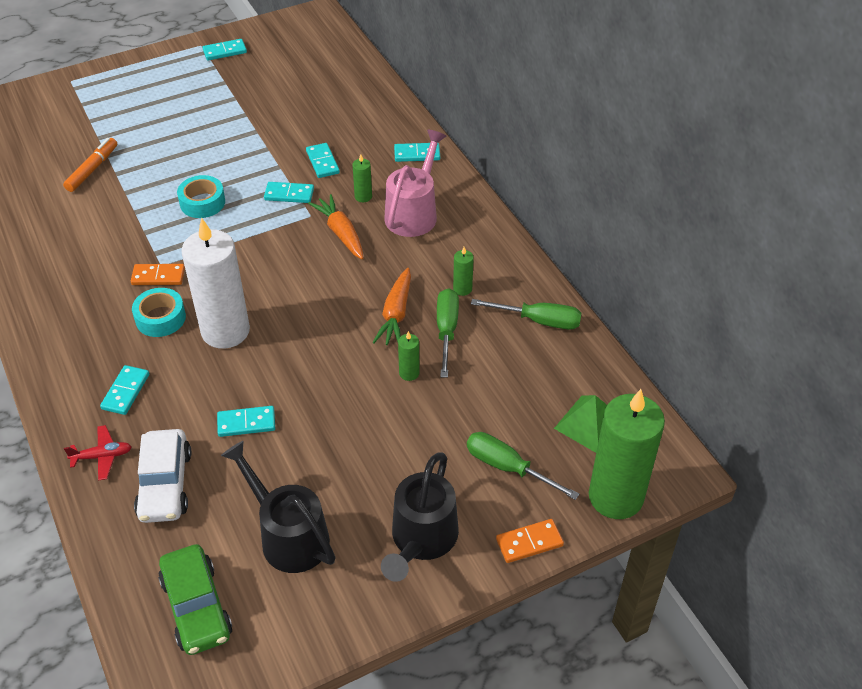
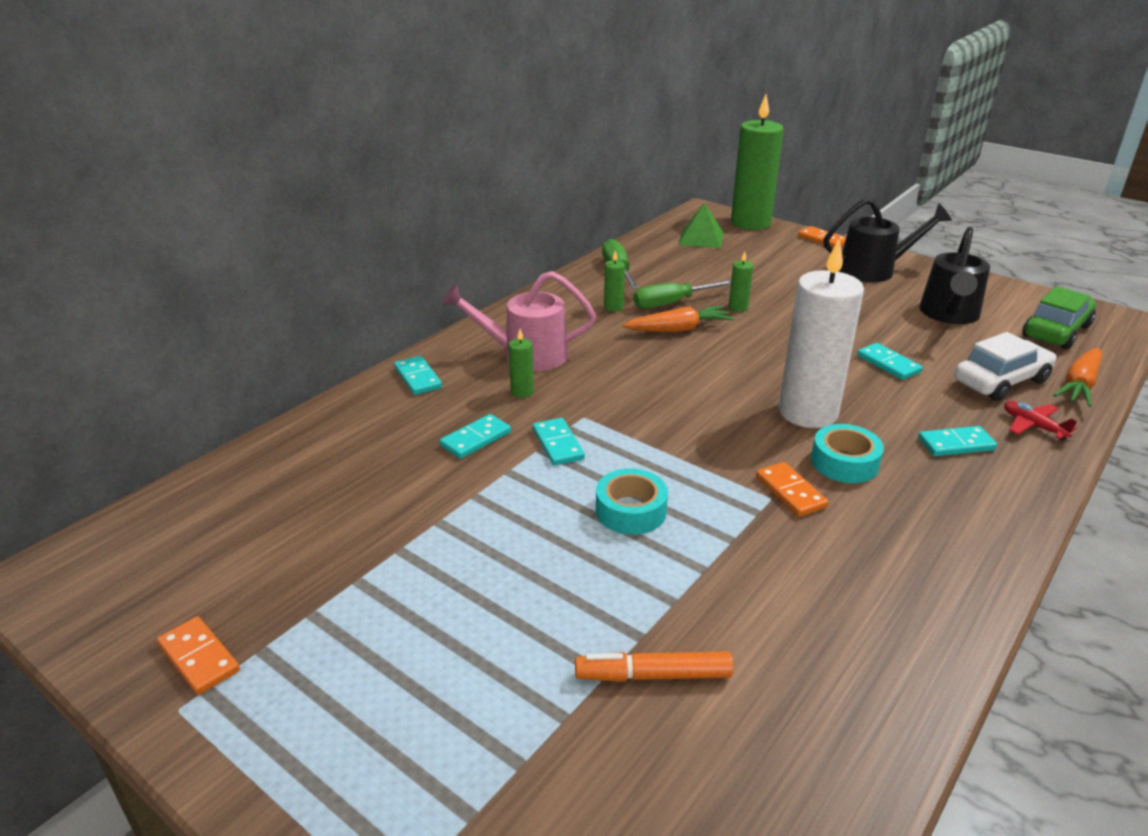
camera: 115 degrees left, 15 degrees down
(225, 51) = (199, 658): turquoise domino -> orange domino
(341, 233) = (595, 388): orange carrot -> orange carrot (1079, 385)
(507, 467) = (775, 256): green screwdriver -> none

